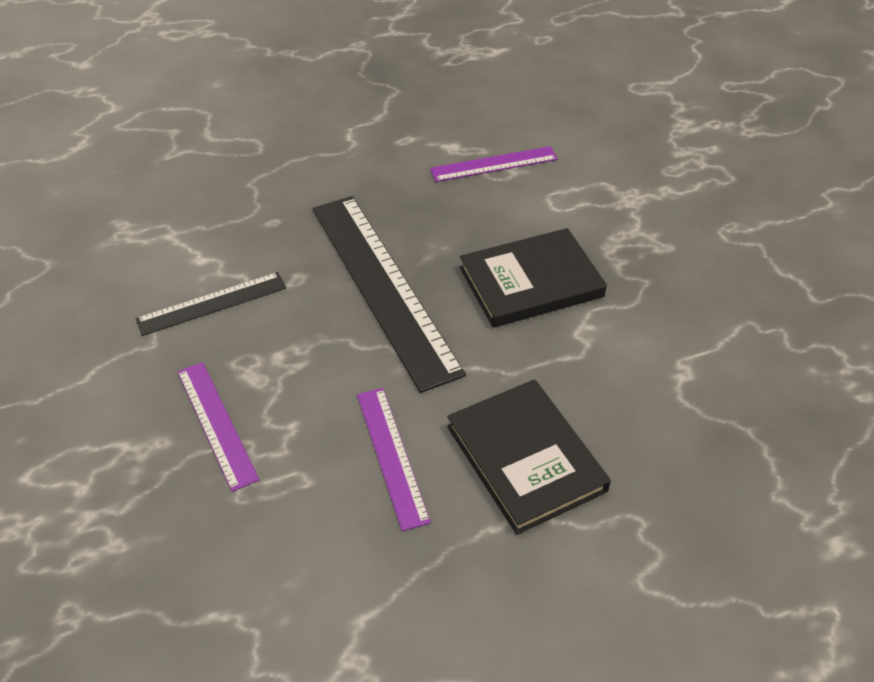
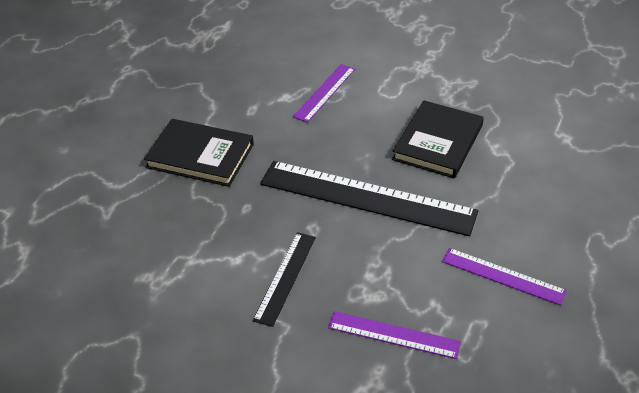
camera: 45 degrees left, 5 degrees down
(525, 458) = (560, 228): black book -> black book (200, 156)

